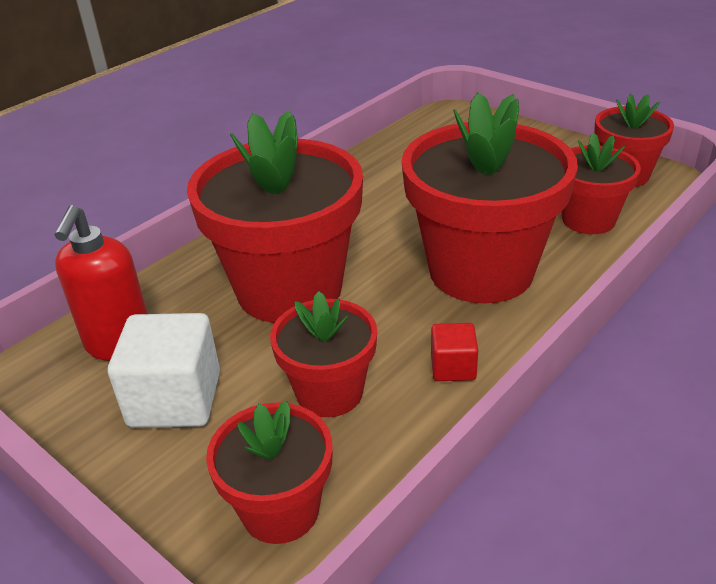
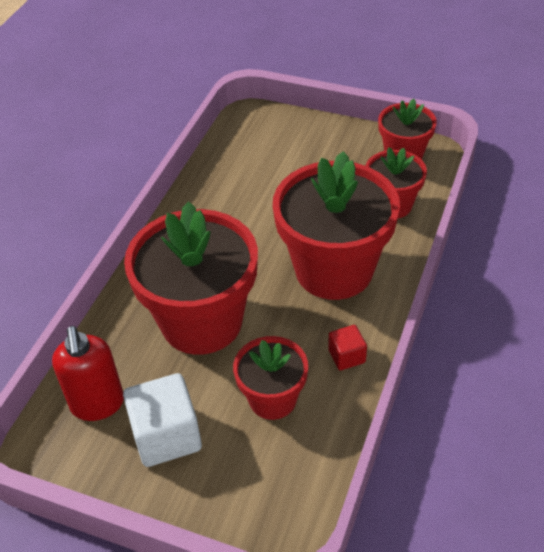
camera: 20 degrees left, 10 degrees up
(280, 510) = (282, 492): red flower pot -> none

